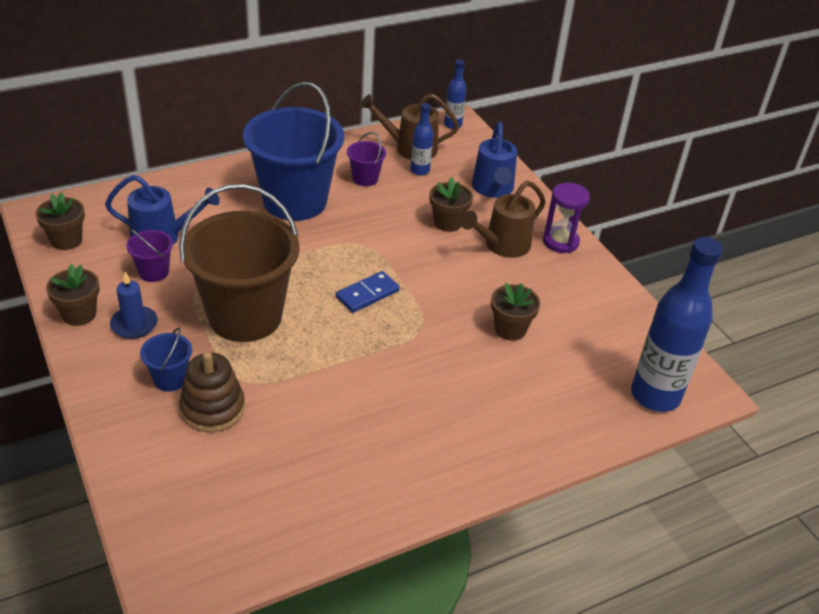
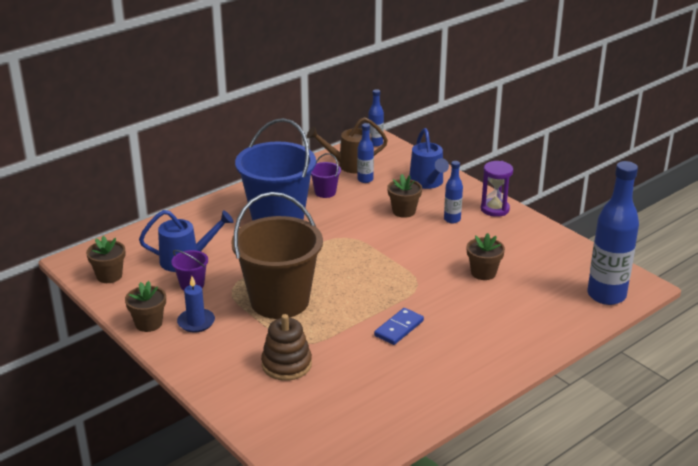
camera: 10 degrees left, 10 degrees down
(170, 379) = (244, 352): blue bucket -> none
(367, 294) = (366, 269): blue domino -> blue domino (399, 328)
(502, 245) = (452, 219): brown watering can -> blue bottle

